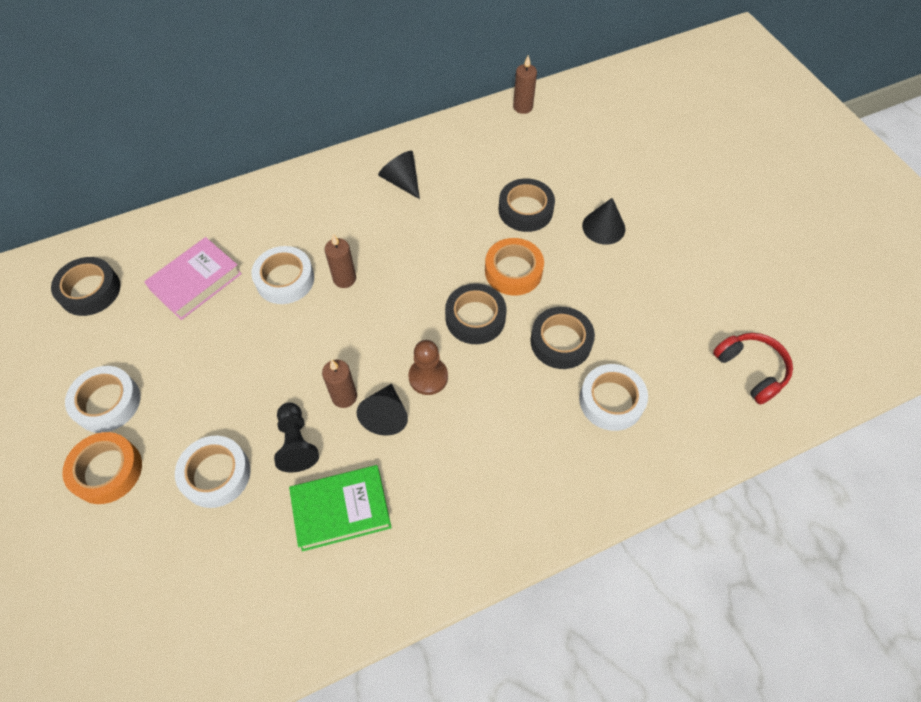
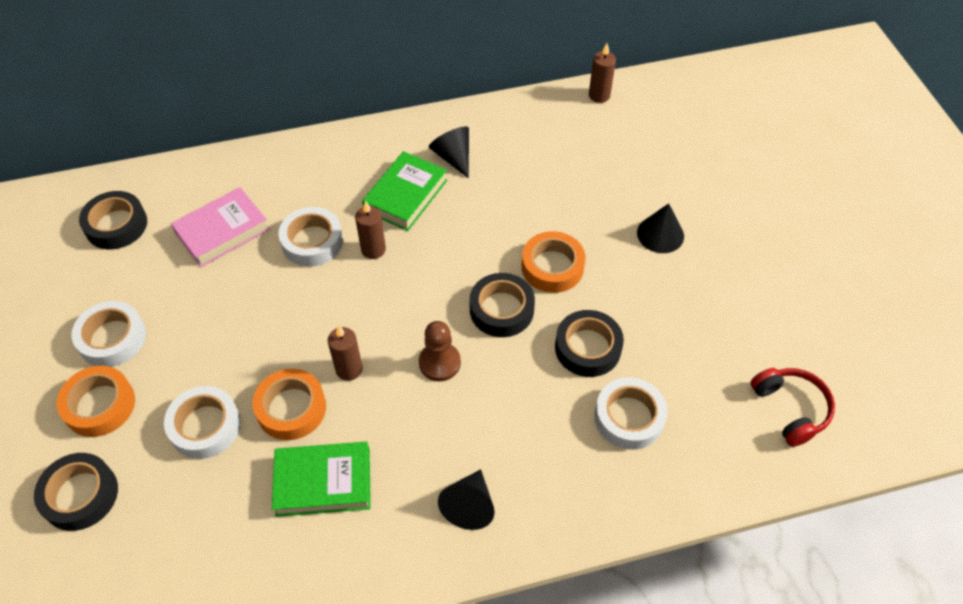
camera: 10 degrees right, 5 degrees down
(296, 443) = (291, 408): black pawn -> orange tape
(365, 223) = (406, 195): none -> green book
(386, 415) = (388, 395): black cone -> black cone (469, 506)
(525, 210) = (579, 205): black tape -> black tape (80, 495)

